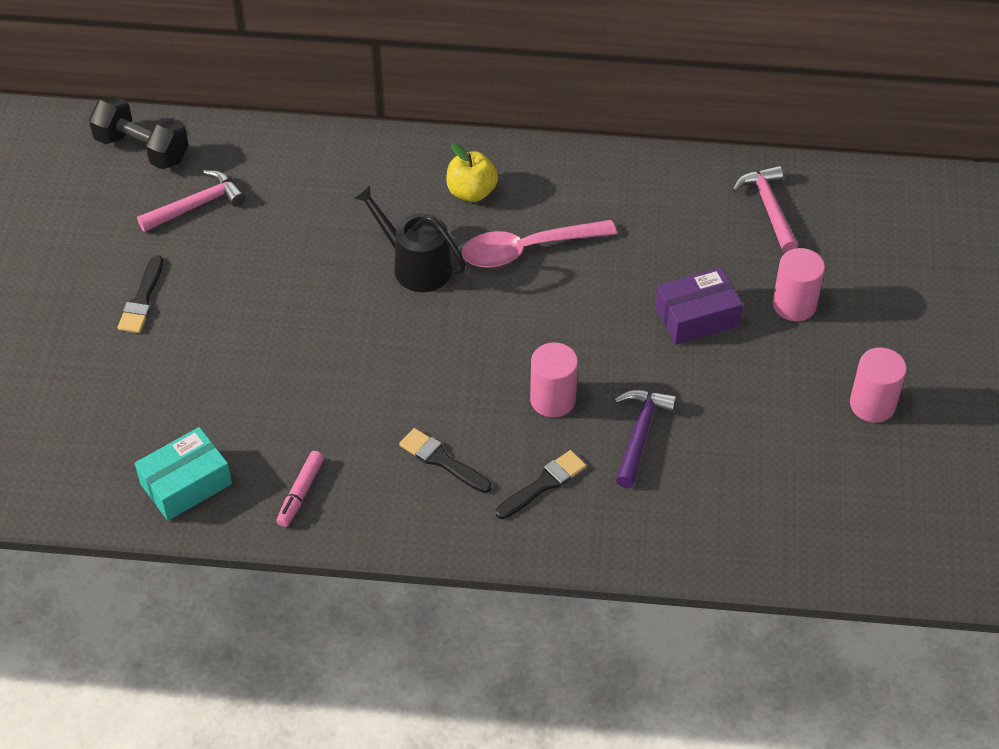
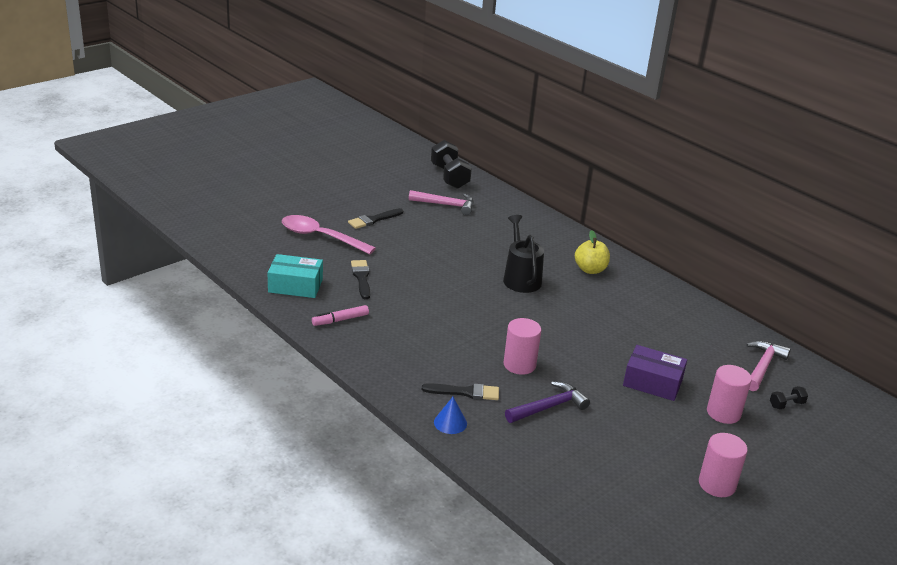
camera: 40 degrees right, 20 degrees down
(442, 460) = (426, 351): black brush -> black brush (361, 278)
(527, 250) = (590, 305): pink spoon -> pink spoon (320, 237)
(575, 537) = (450, 423): none -> blue cone
(834, 246) = (786, 404): none -> black dumbbell

